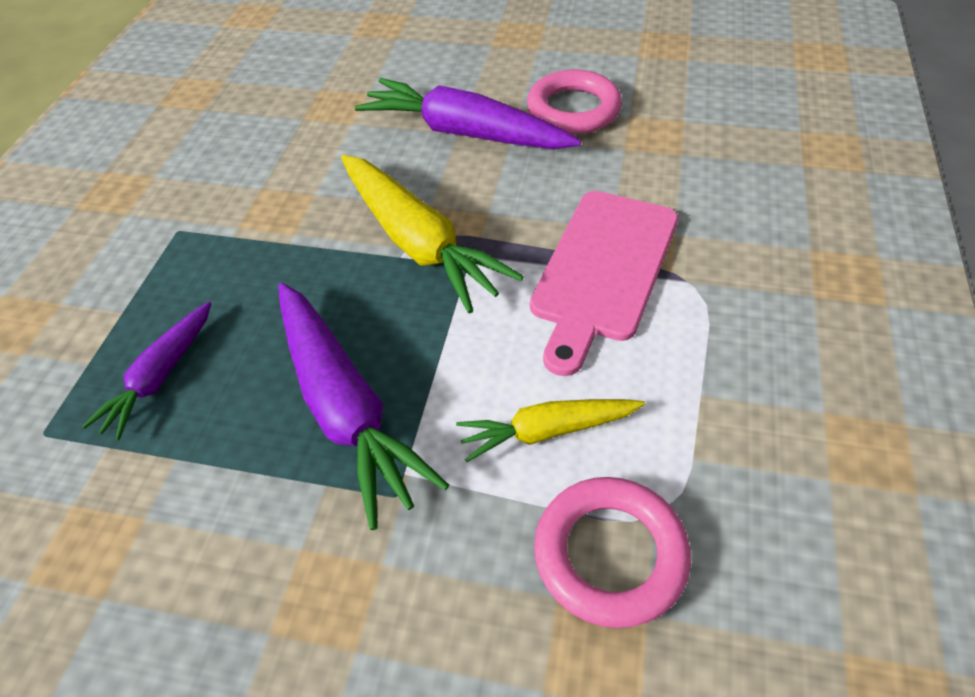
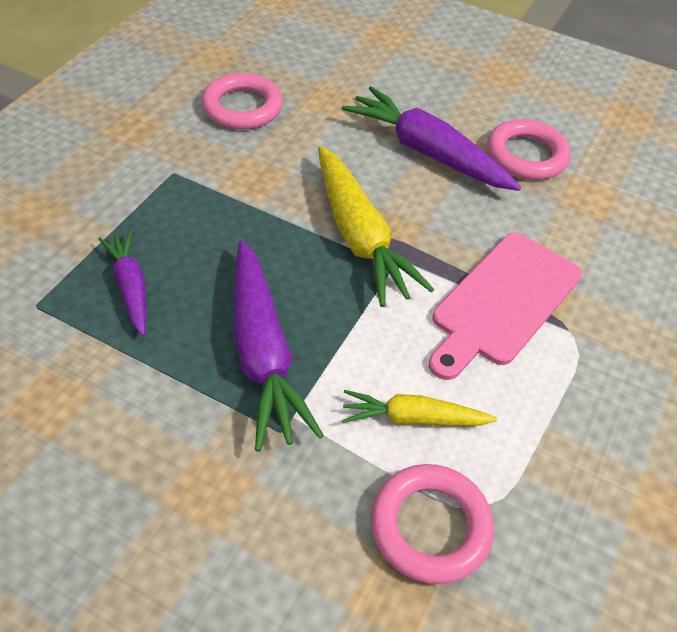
camera: 10 degrees right, 0 degrees up
(160, 377) = (131, 287): purple carrot -> purple carrot turned 120 degrees clockwise
(240, 138) = (242, 107): none -> pink ring

